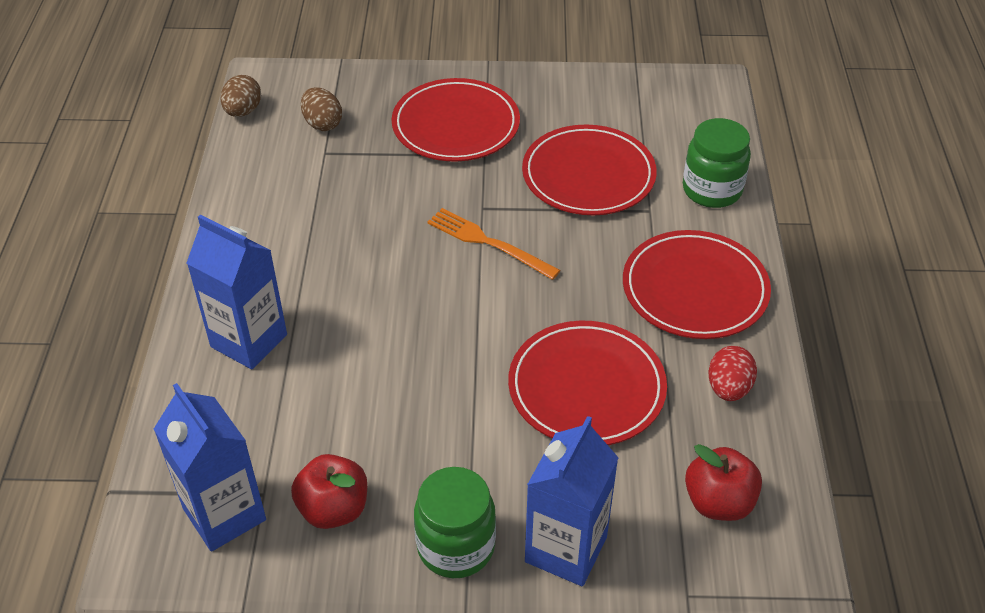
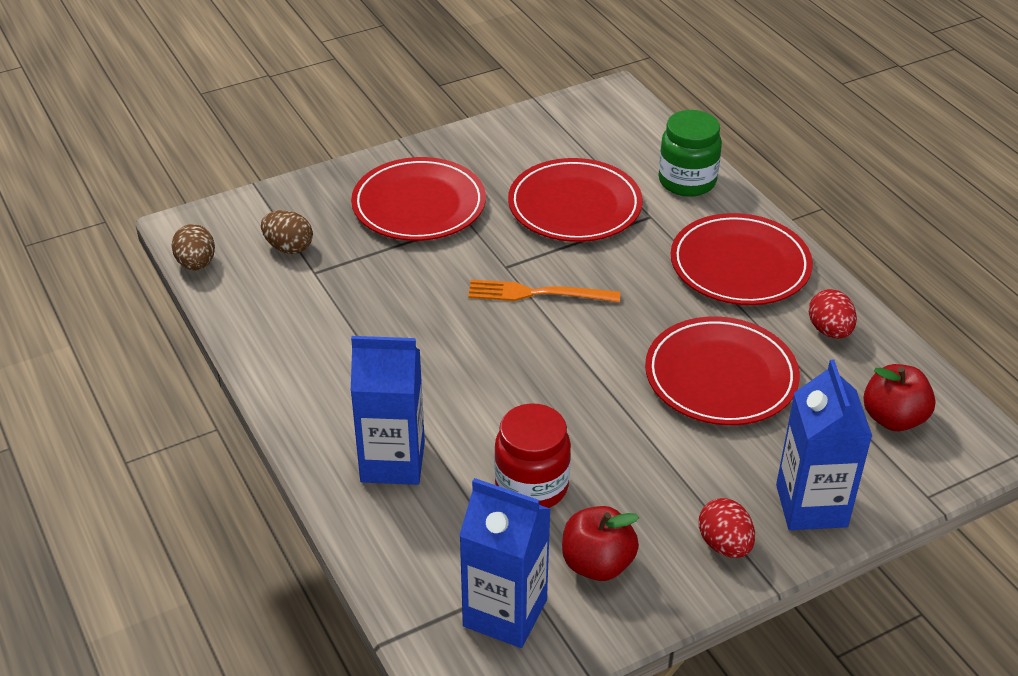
camera: 30 degrees left, 5 degrees down
(339, 413) = (531, 486): none -> red jar
(456, 546) = (724, 545): green jar -> red egg

